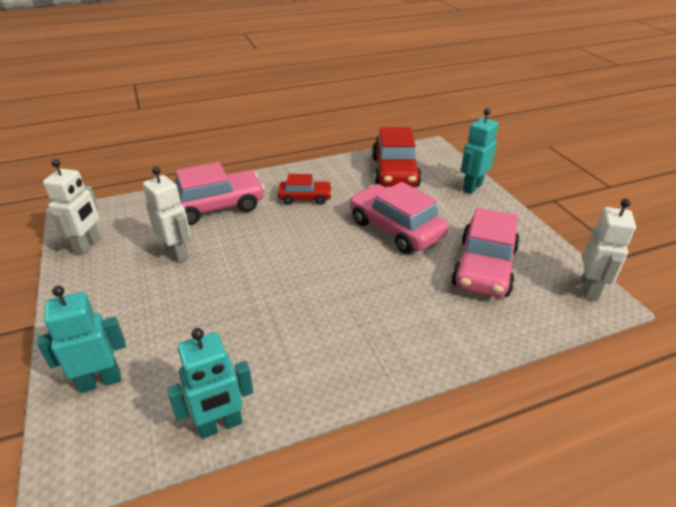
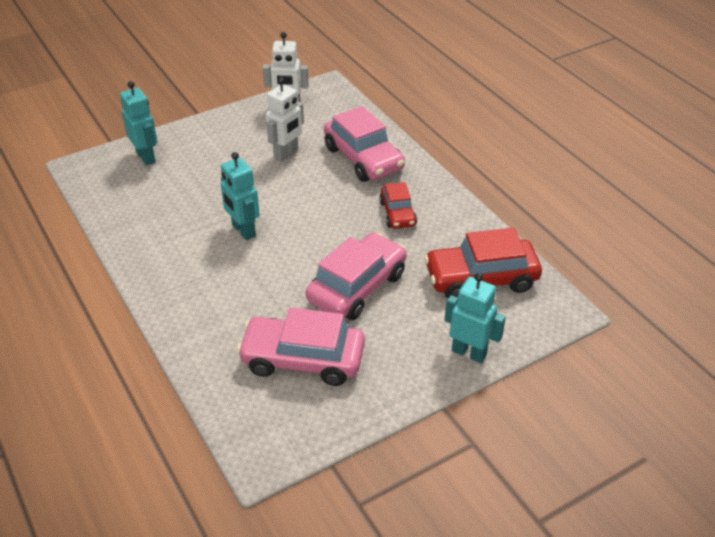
camera: 80 degrees right, 5 degrees up
(220, 425) = (109, 218): turquoise robot -> turquoise robot (243, 231)
(590, 289) = (279, 449): white robot -> none

